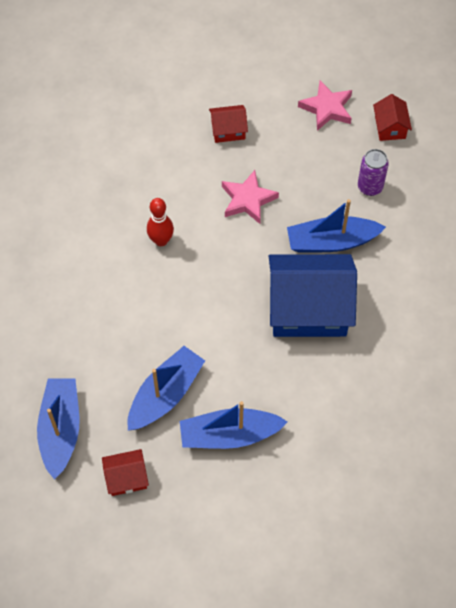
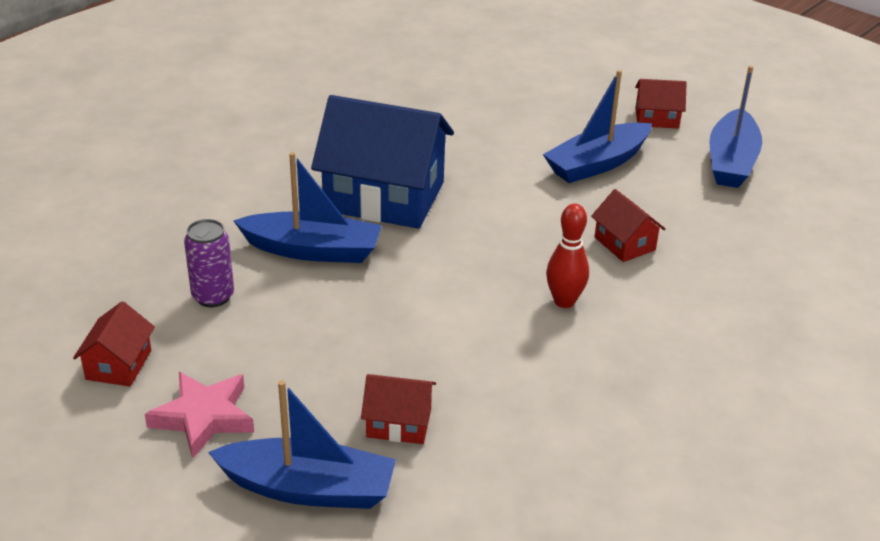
camera: 165 degrees left, 25 degrees down
(131, 306) = (624, 244): none -> red house
(229, 435) = (531, 124): blue boat -> blue boat (308, 488)
(248, 200) = (410, 321): pink star -> none

